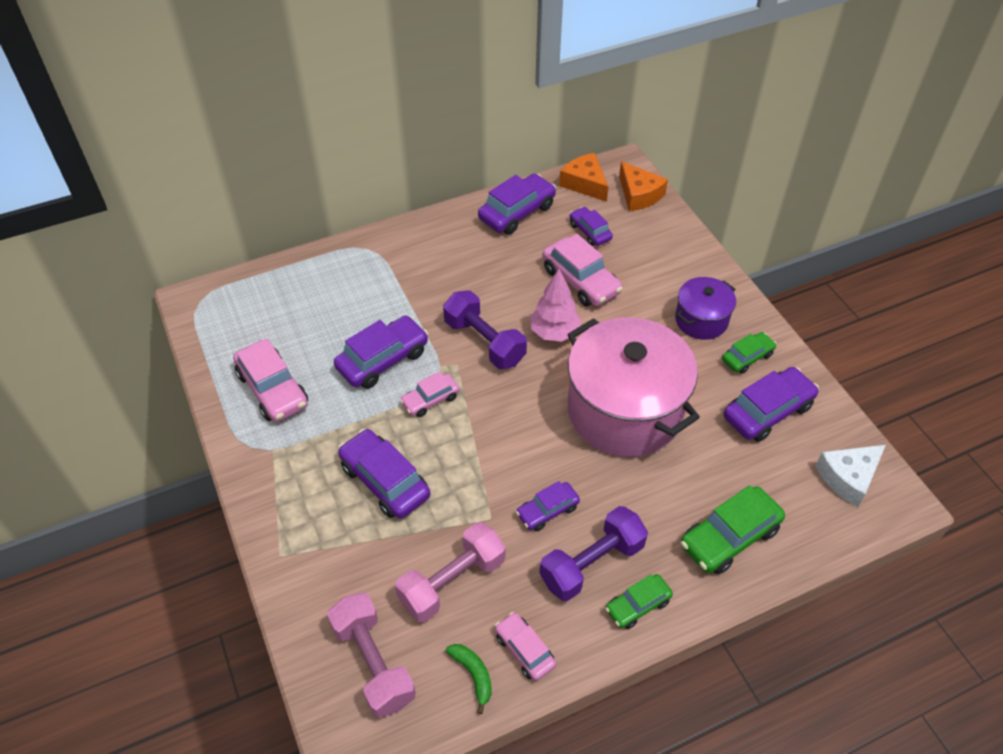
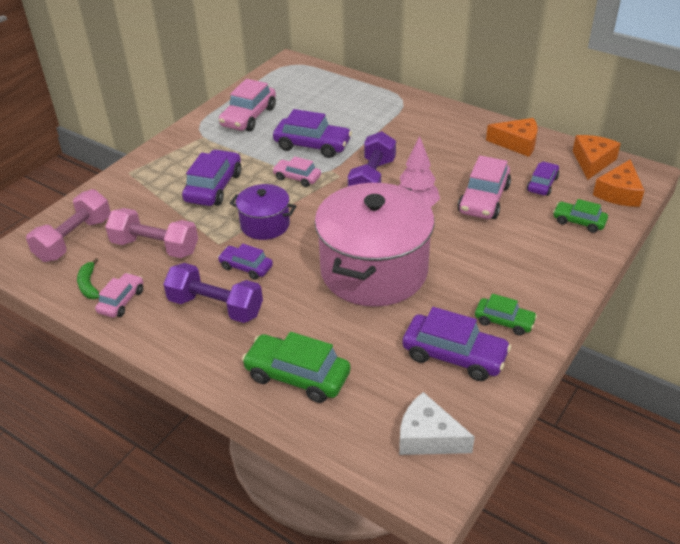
camera: 60 degrees right, 10 degrees down
(473, 675) = (89, 285): green banana -> green banana turned 135 degrees clockwise
(517, 212) = (517, 143): purple car -> orange cheese
(638, 605) = (195, 345): green car -> green car (578, 222)
(701, 320) = (516, 279): purple pot -> purple pot (265, 225)

